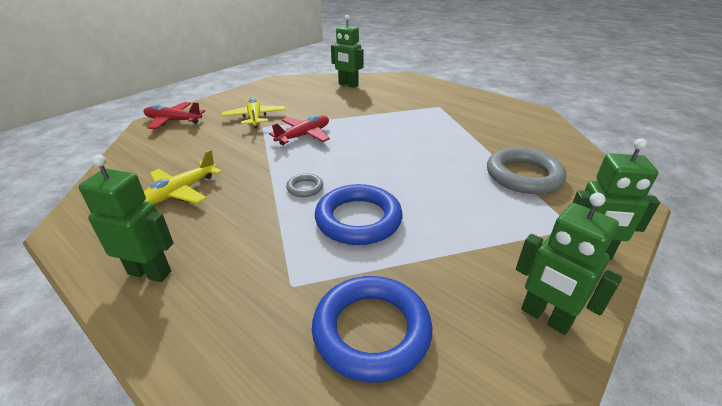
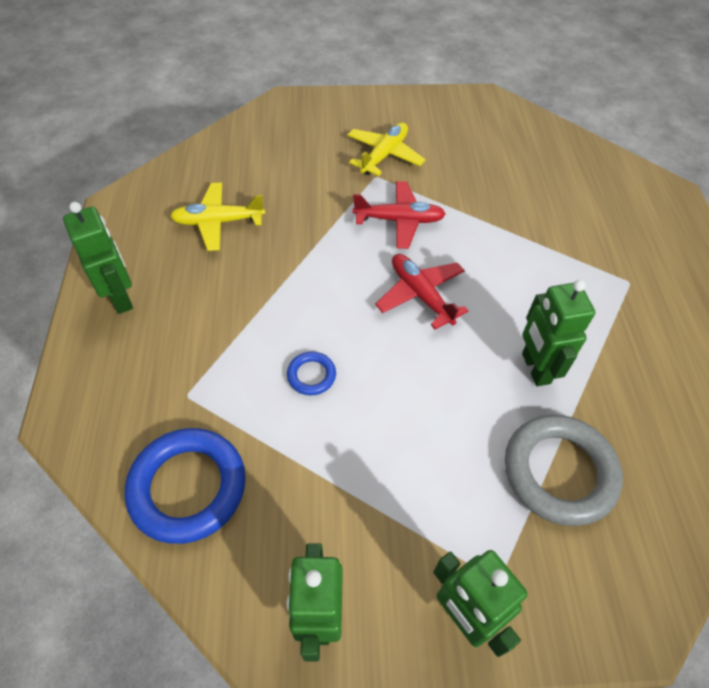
camera: 45 degrees right, 20 degrees up
(173, 121) = (306, 110): red plane -> red plane (421, 295)
(305, 188) = (314, 297): grey ring -> none
(348, 85) = (561, 160): green robot -> green robot (535, 368)
(358, 219) = (311, 375): blue ring -> blue ring, size x0.47

